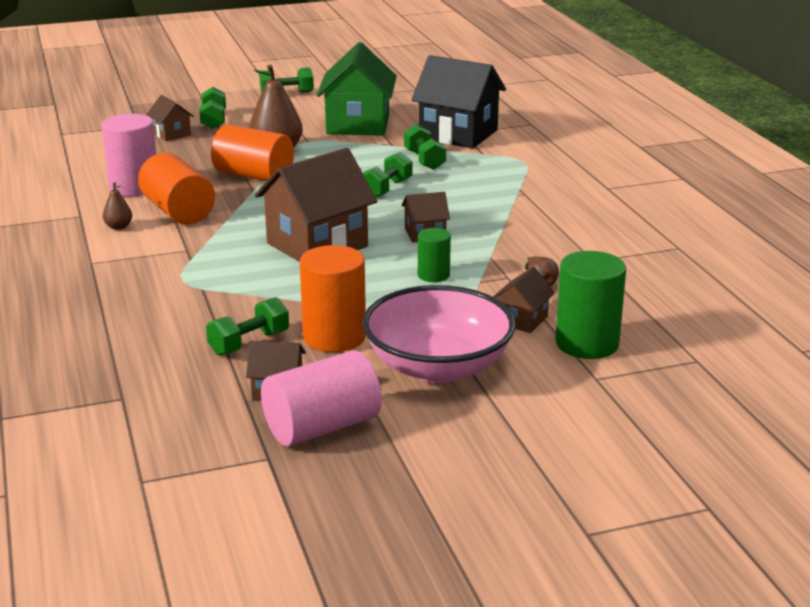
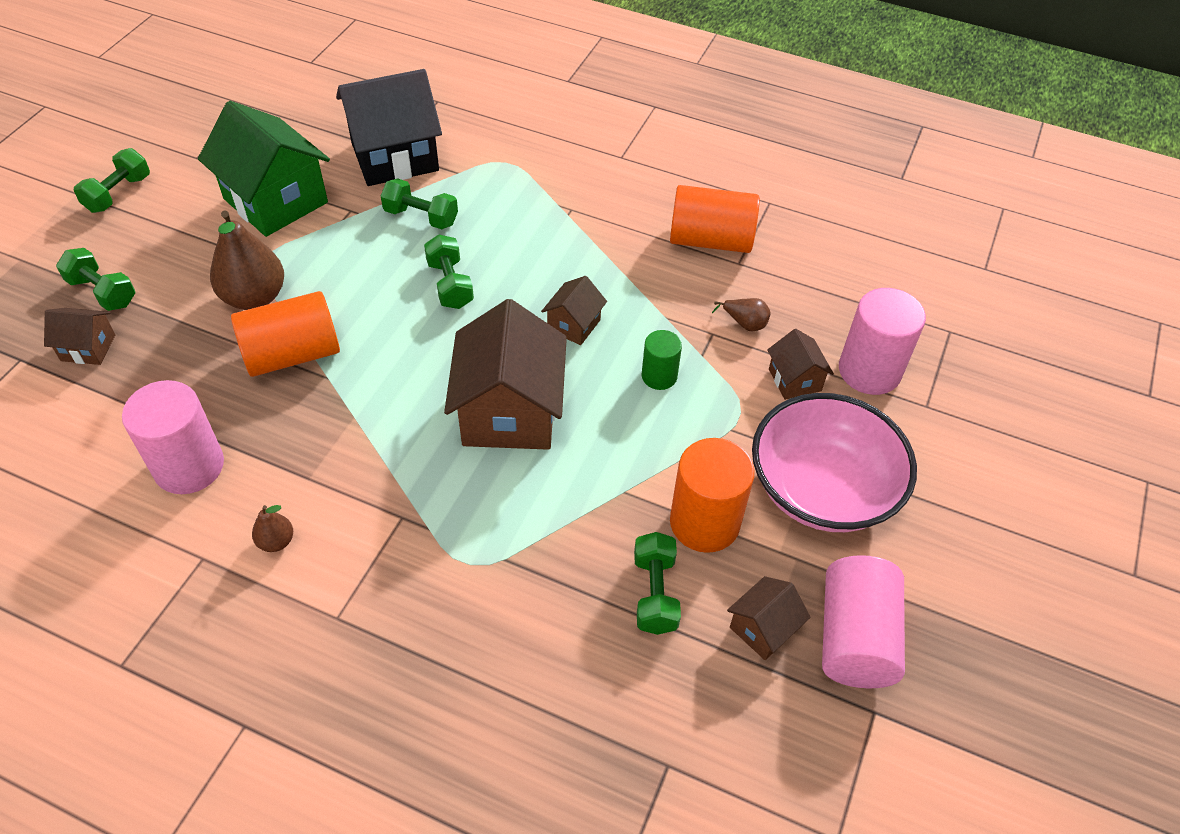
camera: 50 degrees left, 25 degrees up
(178, 211) = (301, 468): orange cylinder -> orange cylinder (710, 240)
(587, 343) = (869, 371): green cylinder -> pink cylinder

